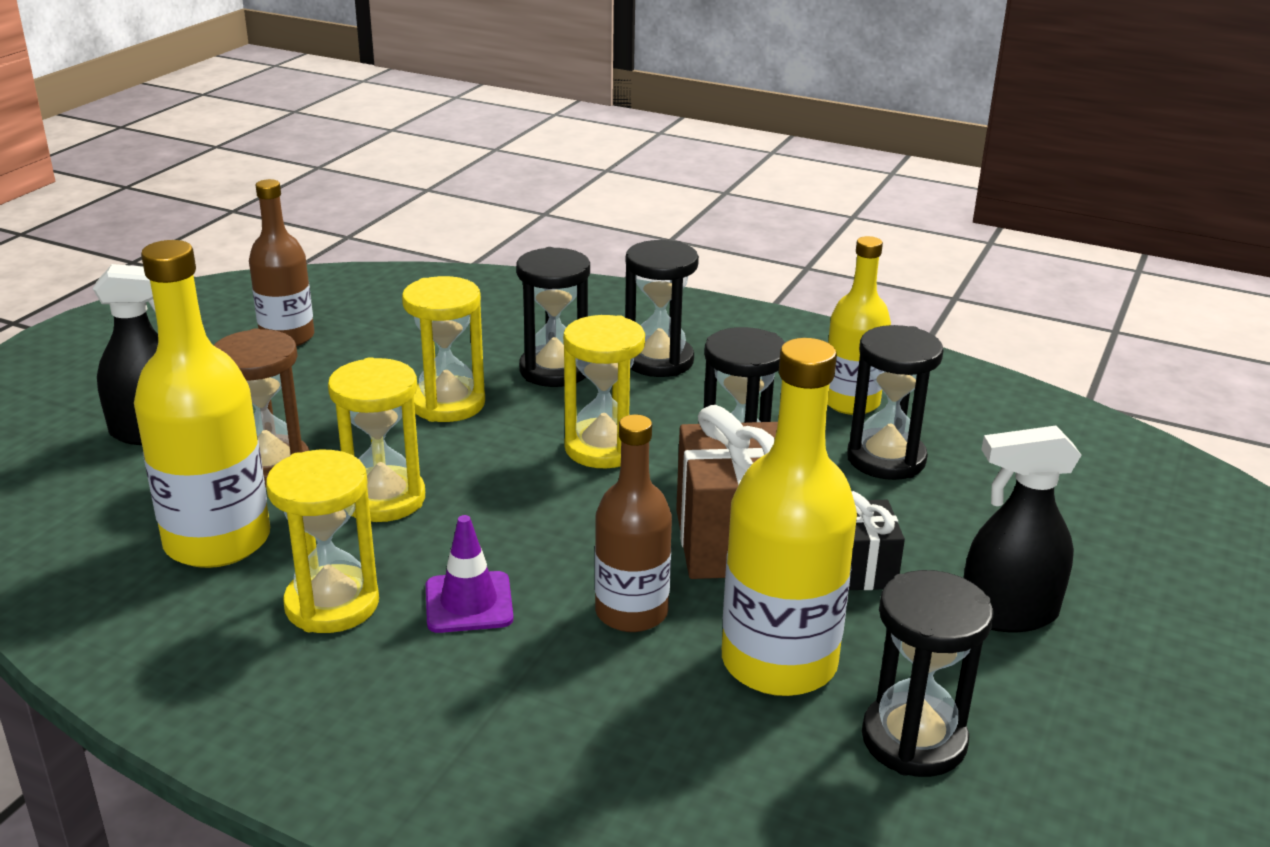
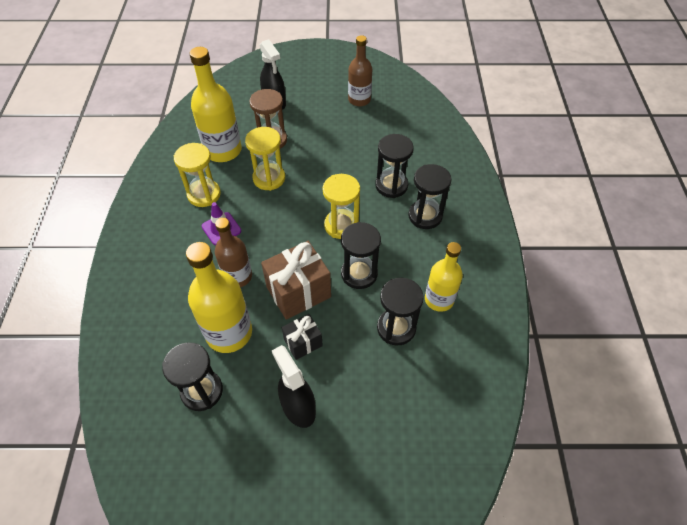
camera: 65 degrees right, 25 degrees up
(448, 404) = (343, 166): yellow hourglass -> none

